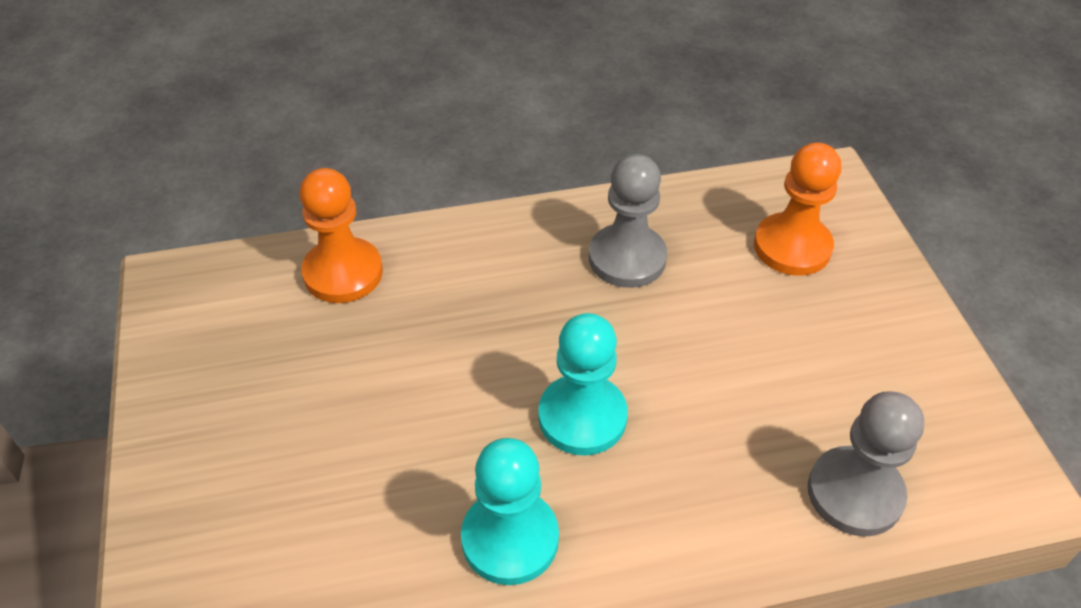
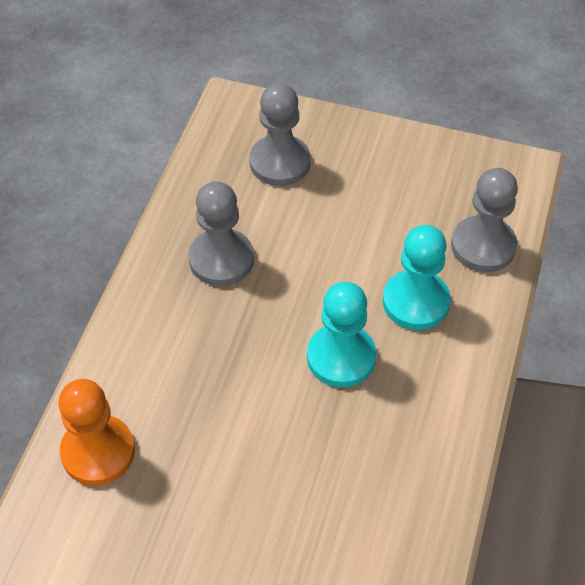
camera: 60 degrees left, 5 degrees up
(510, 539) = (410, 446): turquoise pawn -> turquoise pawn (415, 302)
(792, 247) = (280, 162): orange pawn -> grey pawn

